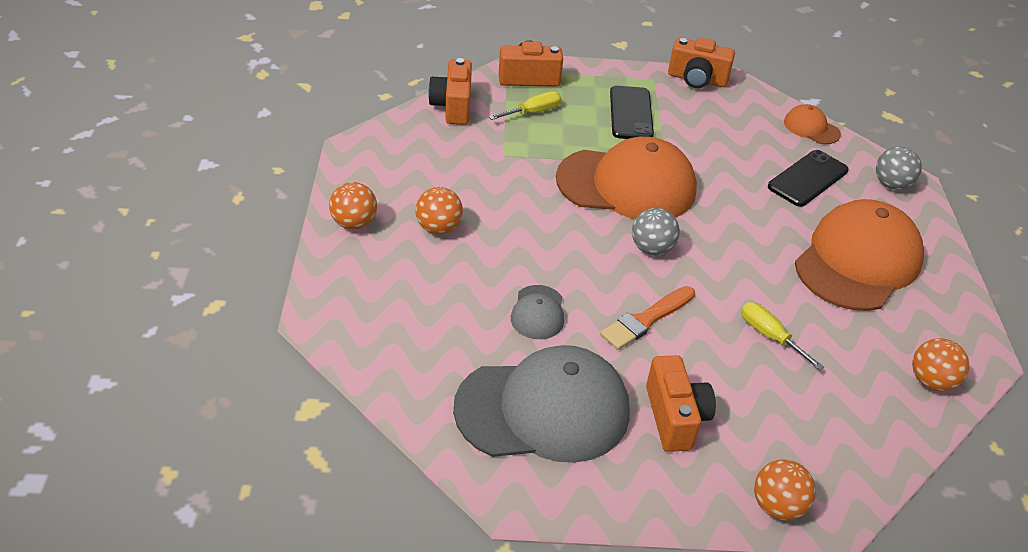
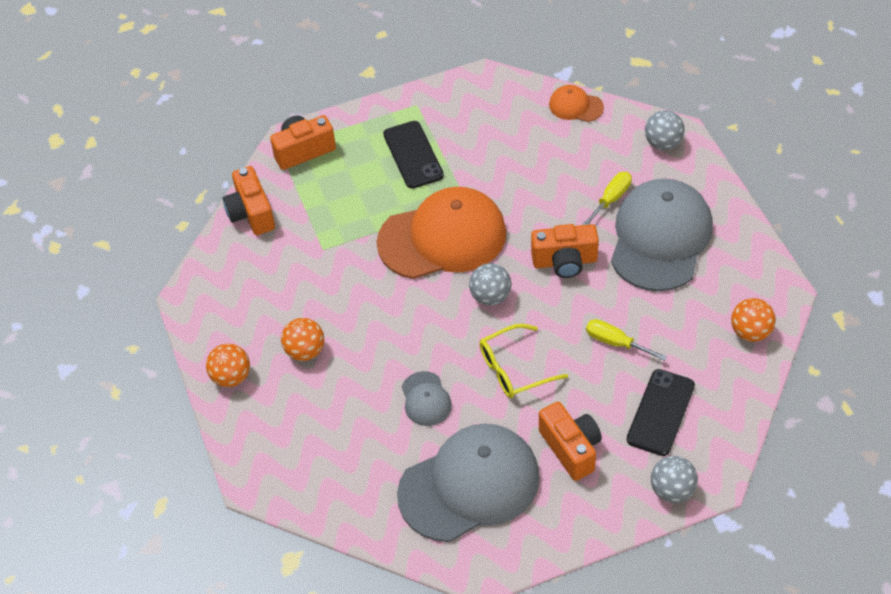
camera: 15 degrees left, 10 degrees up
(533, 112) = (326, 190): yellow screwdriver -> yellow screwdriver (611, 199)
(646, 320) = (514, 369): orange brush -> yellow glasses
(697, 79) = (455, 89): orange camera -> orange camera (564, 261)
(777, 506) = (672, 490): orange ball -> grey ball
(807, 179) = (591, 166): black phone -> black phone (660, 412)
(858, 261) = (660, 238): orange cap -> grey cap

